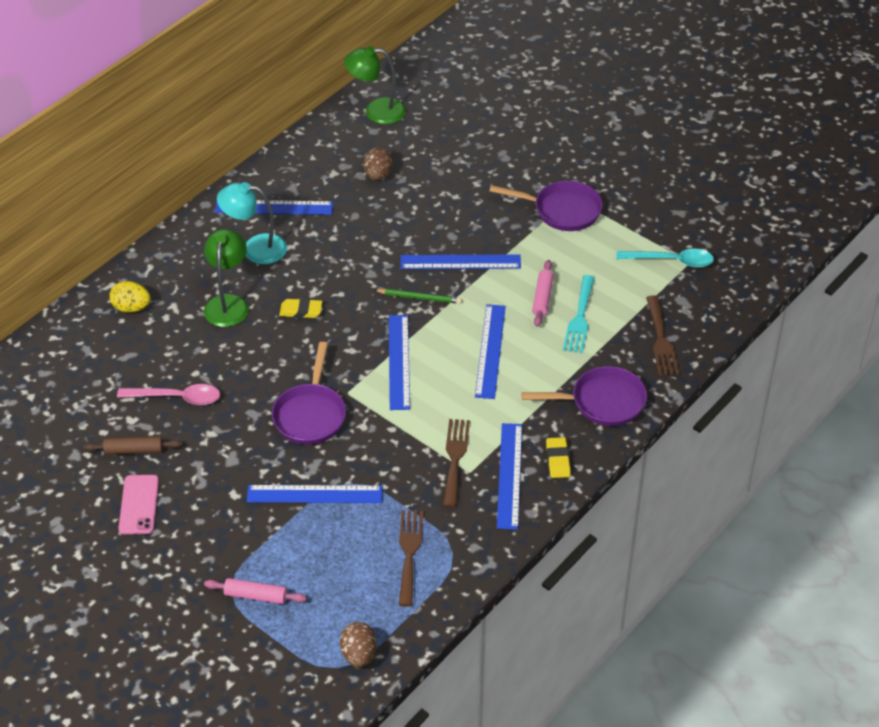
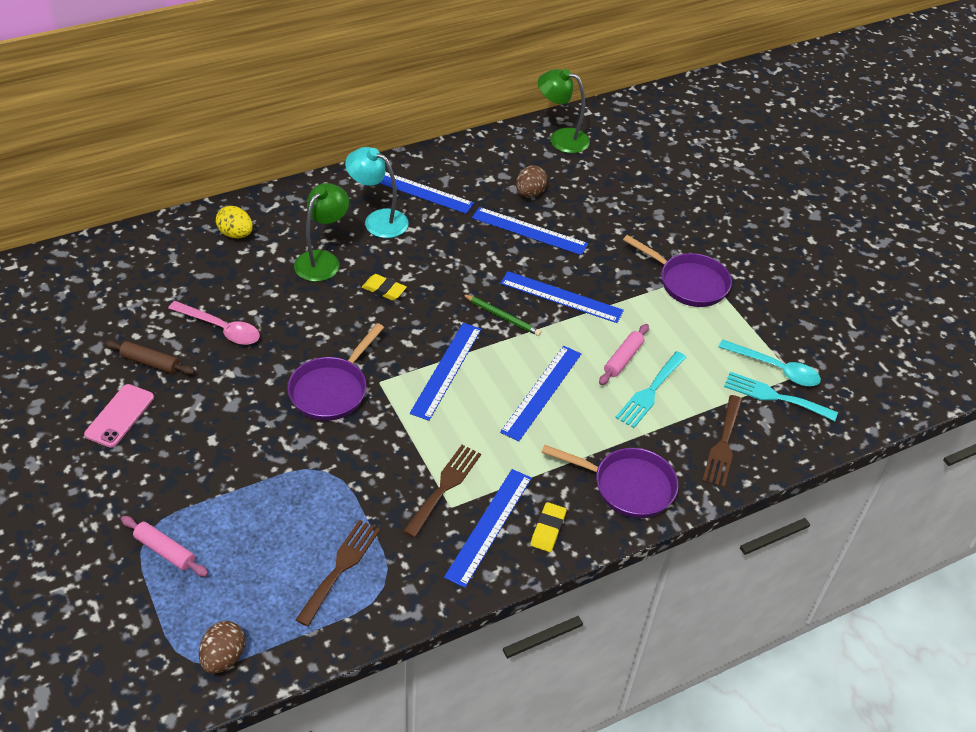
camera: 20 degrees right, 0 degrees up
(314, 494) = (286, 469): blue ruler -> blue ruler (529, 231)
(682, 285) = (774, 396): none -> turquoise fork

